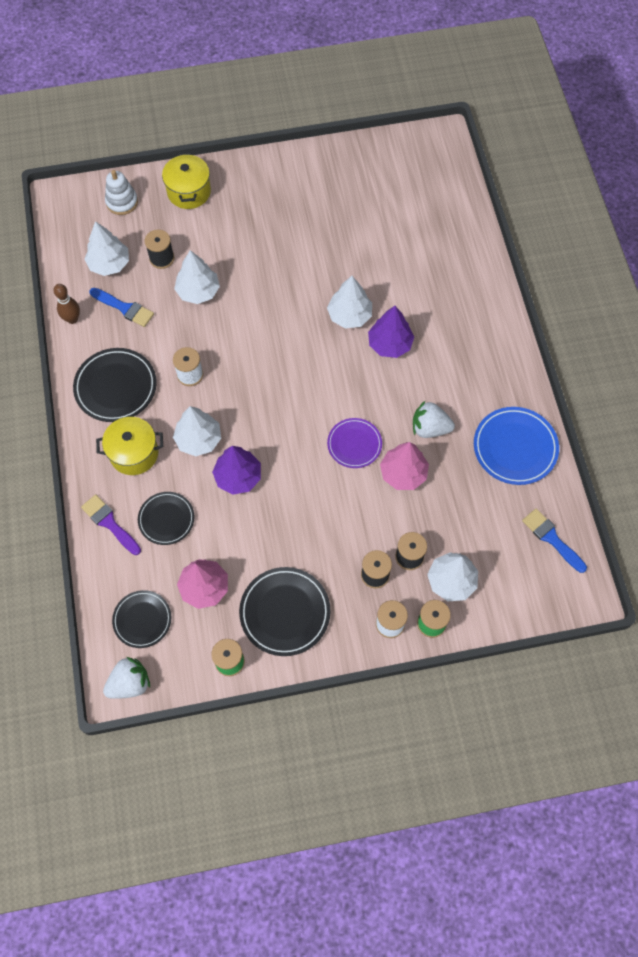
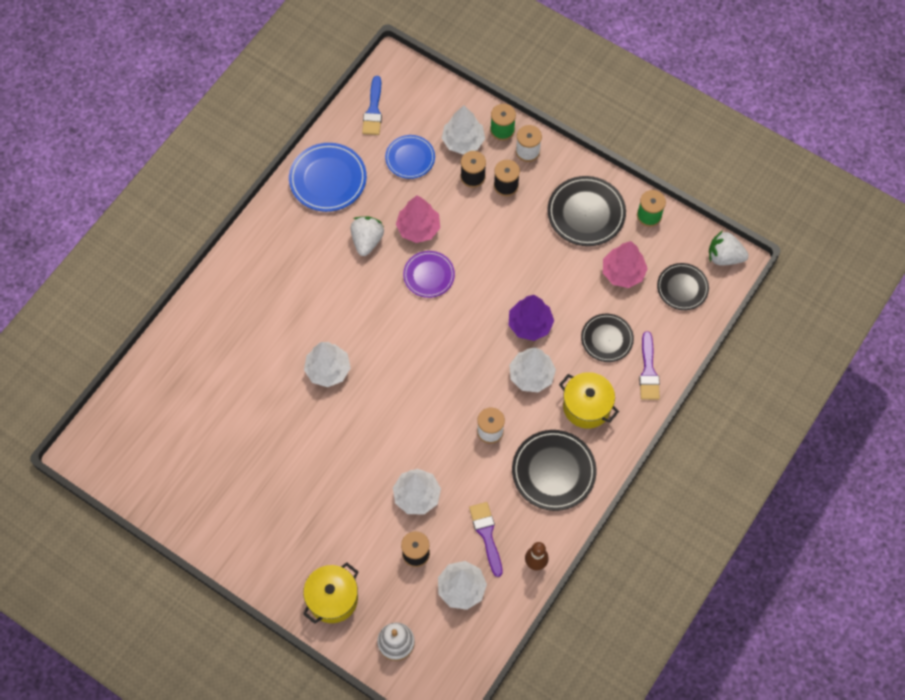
camera: 135 degrees left, 0 degrees up
(124, 308) = (486, 534): blue brush -> purple brush
(390, 344) = (325, 322): purple tree -> none
(430, 428) = (367, 241): white strawberry -> white strawberry turned 135 degrees counterclockwise
(475, 525) = (410, 158): none -> blue plate

